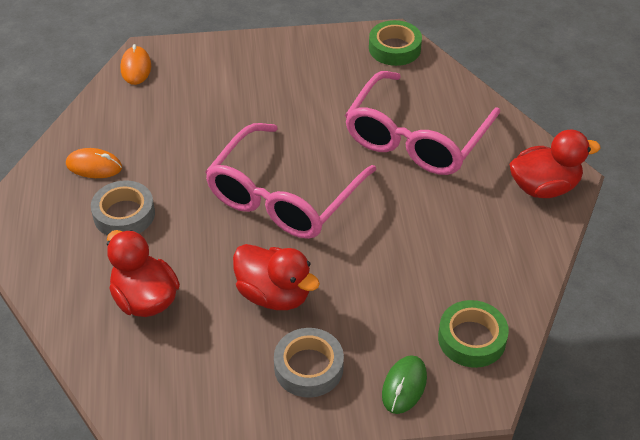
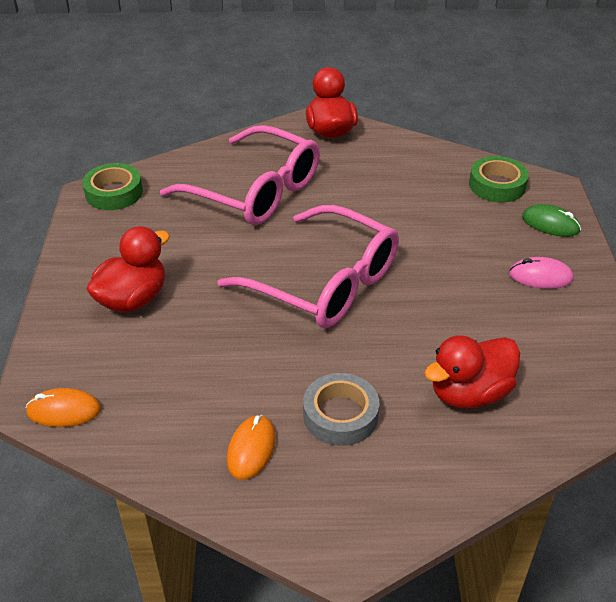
camera: 85 degrees left, 5 degrees down
(274, 295) = (457, 295): red duck -> red duck (133, 299)
(308, 367) = (540, 276): grey tape -> pink mouse

